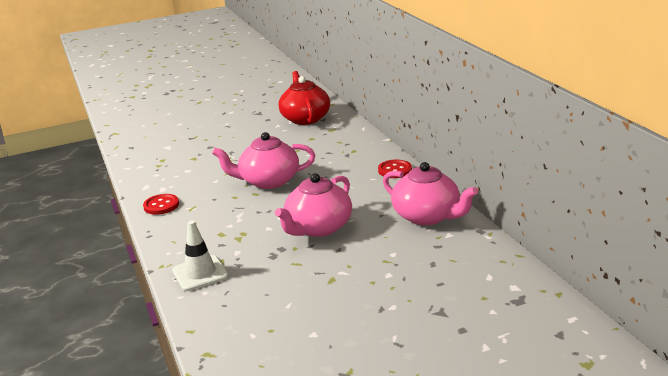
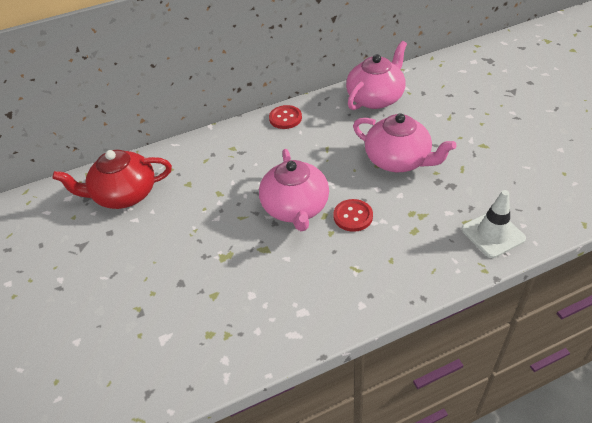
camera: 90 degrees left, 20 degrees up
(161, 205) = (349, 302): red button -> red button (353, 216)

